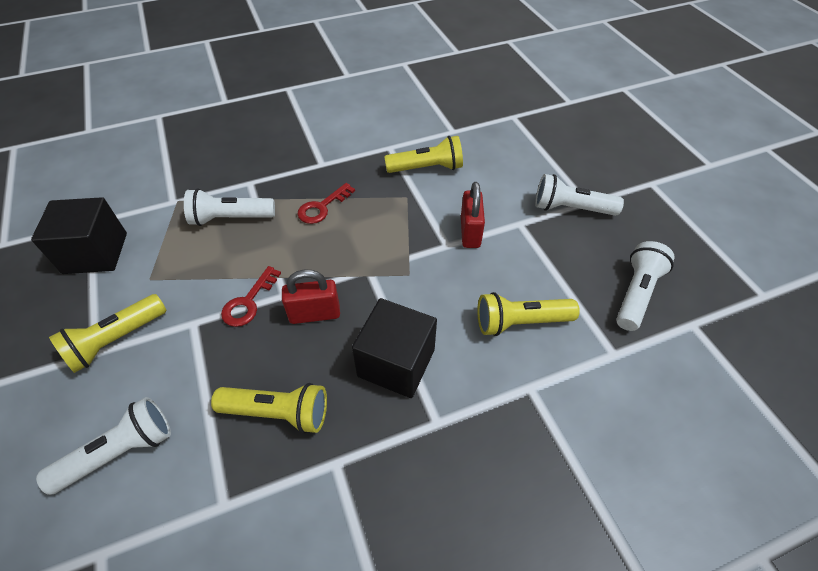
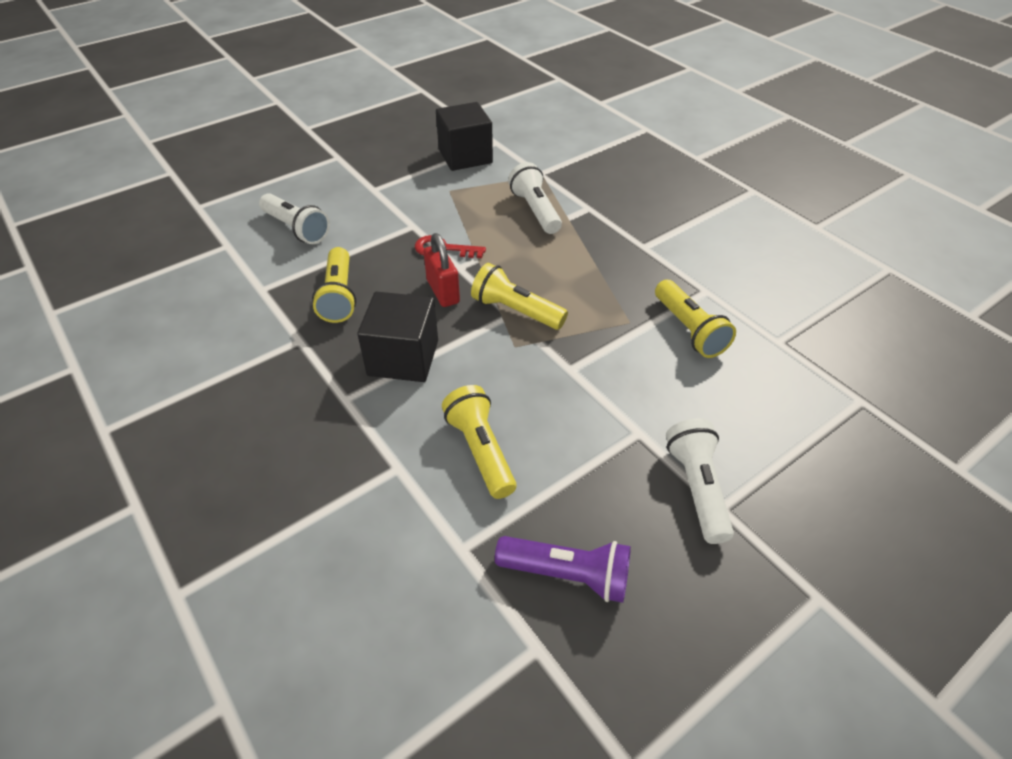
camera: 75 degrees right, 5 degrees down
(116, 340) = (386, 195): yellow flashlight -> yellow flashlight (516, 311)
(322, 207) = (579, 263): red key -> none
(470, 232) = (599, 386): red padlock -> none
(636, 293) = (567, 574): white flashlight -> purple flashlight

